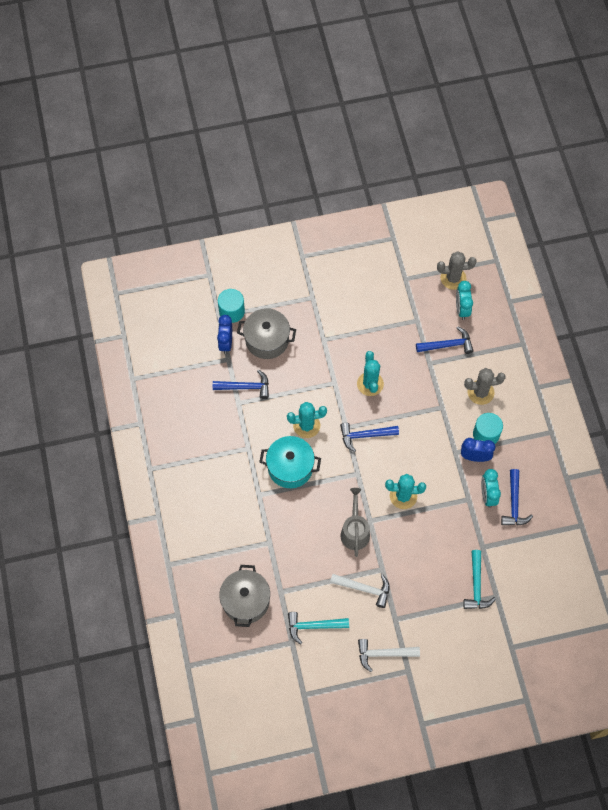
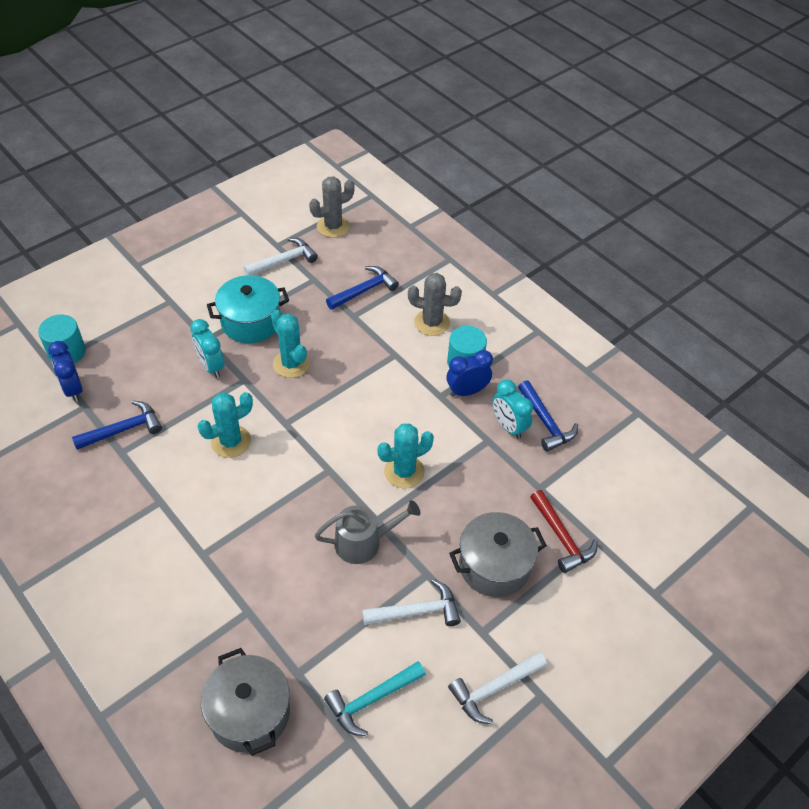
camera: 30 degrees left, 15 degrees down
(267, 340) = (130, 366): grey pot -> grey pot (494, 565)
(290, 467) = (232, 501): turquoise pot -> turquoise pot (251, 322)
(355, 531) = (363, 542): grey watering can -> grey watering can turned 105 degrees clockwise
(365, 435) = (316, 422): blue hammer -> none
(403, 295) = (284, 261): none -> white hammer
(461, 309) = (360, 251): turquoise clock -> turquoise clock (211, 366)
(476, 585) = (561, 537): turquoise hammer -> red hammer
(480, 392) = (432, 323): grey cactus -> grey cactus turned 45 degrees clockwise

